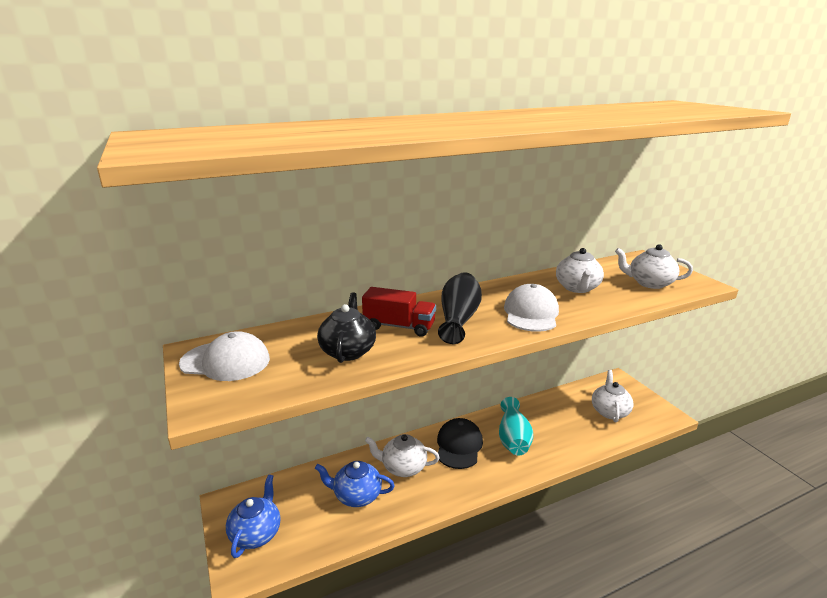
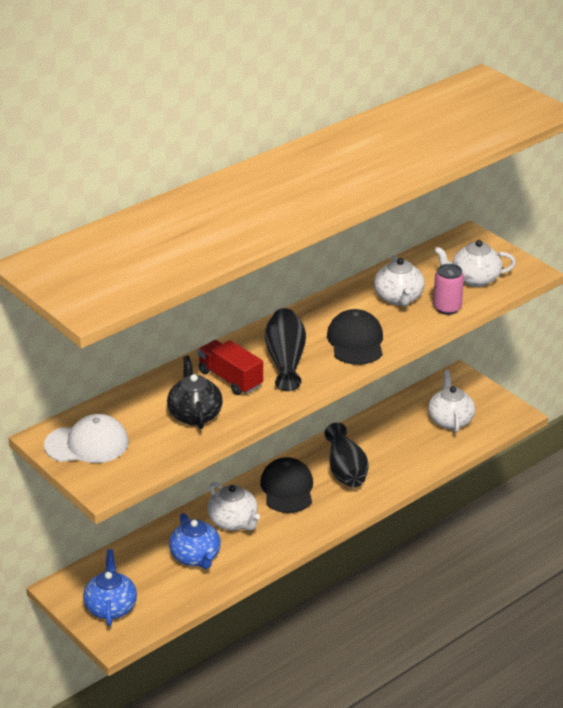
camera: 15 degrees left, 10 degrees up
(356, 496) = (196, 557): blue teapot -> blue teapot turned 105 degrees counterclockwise
(399, 326) = (230, 379): red truck -> red truck turned 135 degrees counterclockwise
(403, 467) = (233, 522): white teapot -> white teapot turned 120 degrees counterclockwise
(513, 438) = (345, 470): turquoise vase -> black vase
(531, 313) = (355, 341): white cap -> black cap
(624, 299) = (447, 308): none -> pink can

